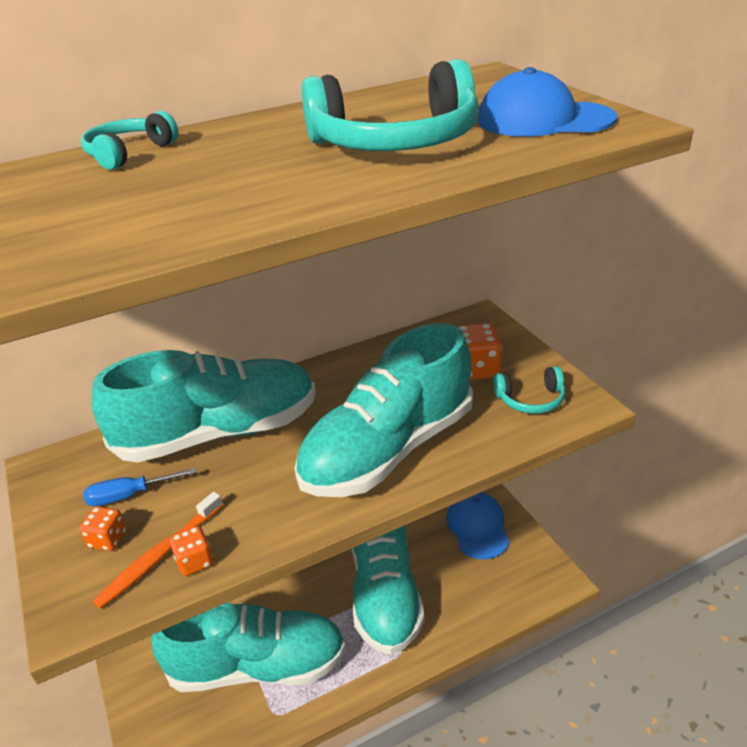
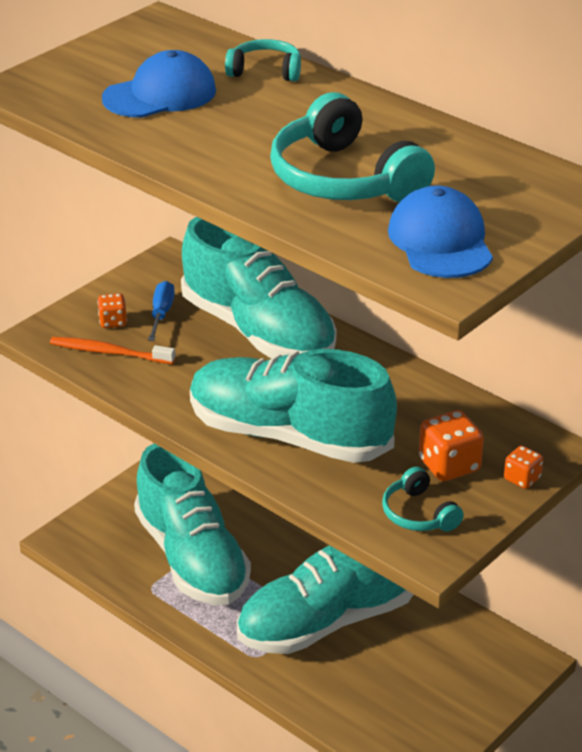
camera: 65 degrees right, 0 degrees up
(129, 495) = (161, 313): blue screwdriver -> blue screwdriver turned 45 degrees clockwise
(195, 562) = (111, 371): orange dice -> orange dice (522, 479)
(478, 527) = (459, 679): blue cap -> blue cap (160, 95)

